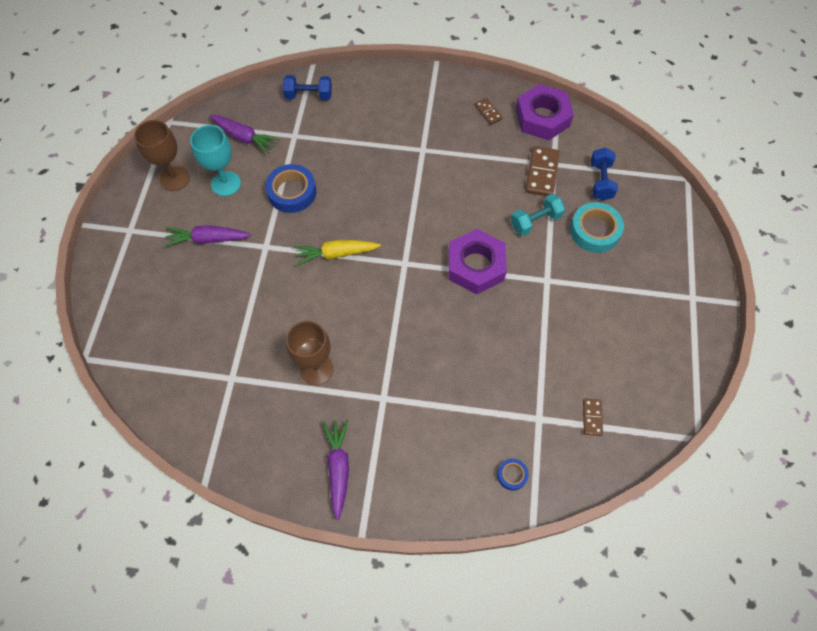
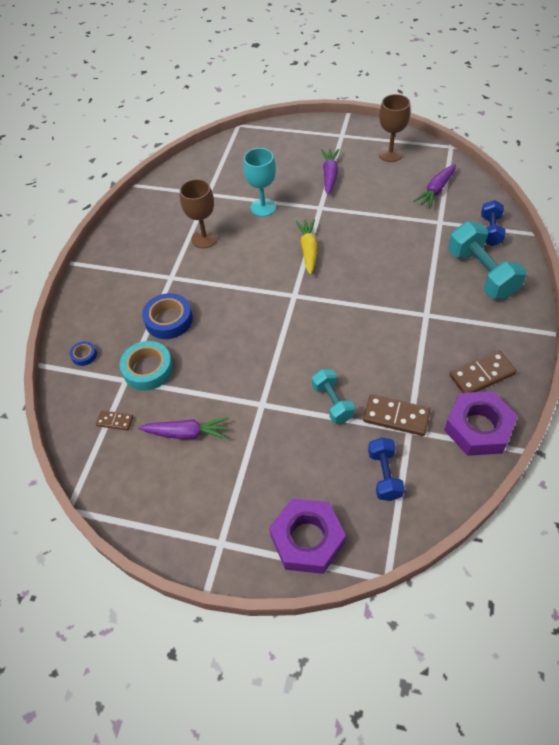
camera: 100 degrees right, 10 degrees down
(226, 183) = (385, 182): turquoise goblet -> turquoise goblet (263, 207)
(292, 192) = (375, 222): blue tape -> blue tape (168, 320)
(338, 468) = (123, 251): purple carrot -> purple carrot (187, 433)
(368, 106) = (481, 274): none -> turquoise dumbbell
(475, 266) = (285, 347): purple nut -> purple nut (307, 539)
(488, 112) = (481, 375): brown domino -> brown domino, size x1.77
(594, 231) = (316, 457): turquoise tape -> turquoise tape (148, 369)
(600, 181) = (384, 475): blue dumbbell -> blue dumbbell turned 75 degrees clockwise

